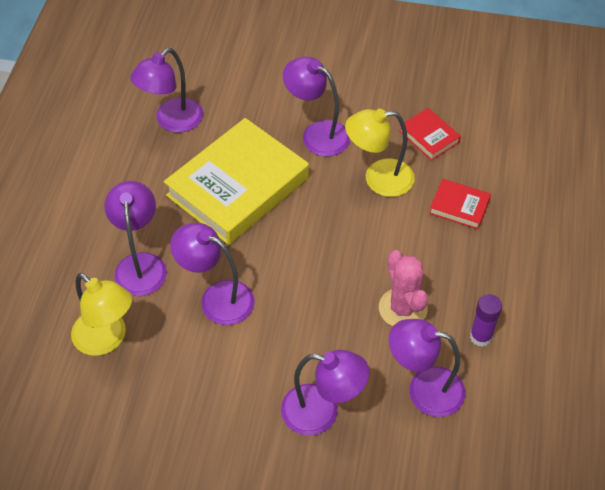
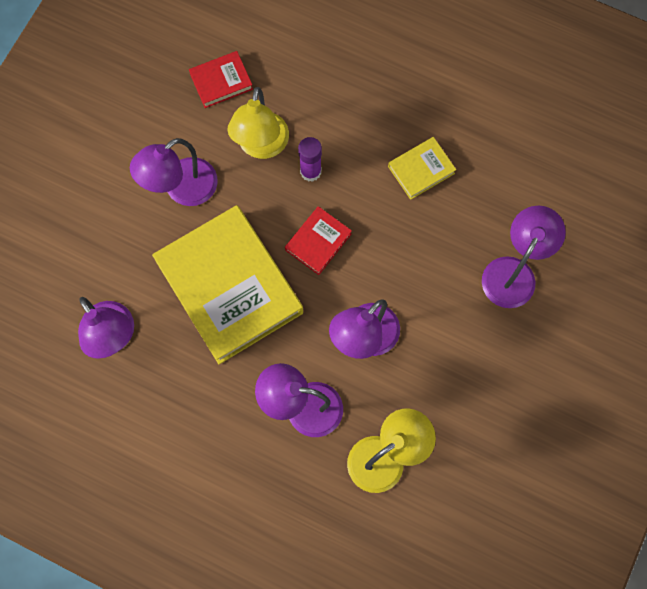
camera: 75 degrees left, 20 degrees up
(402, 308) = (421, 170): pink cactus -> yellow book
(424, 389) = (510, 178): purple lamp -> none
(459, 206) = (318, 82): red book -> red book (318, 242)
(480, 337) = (468, 113): purple glue stick -> purple glue stick (310, 171)

